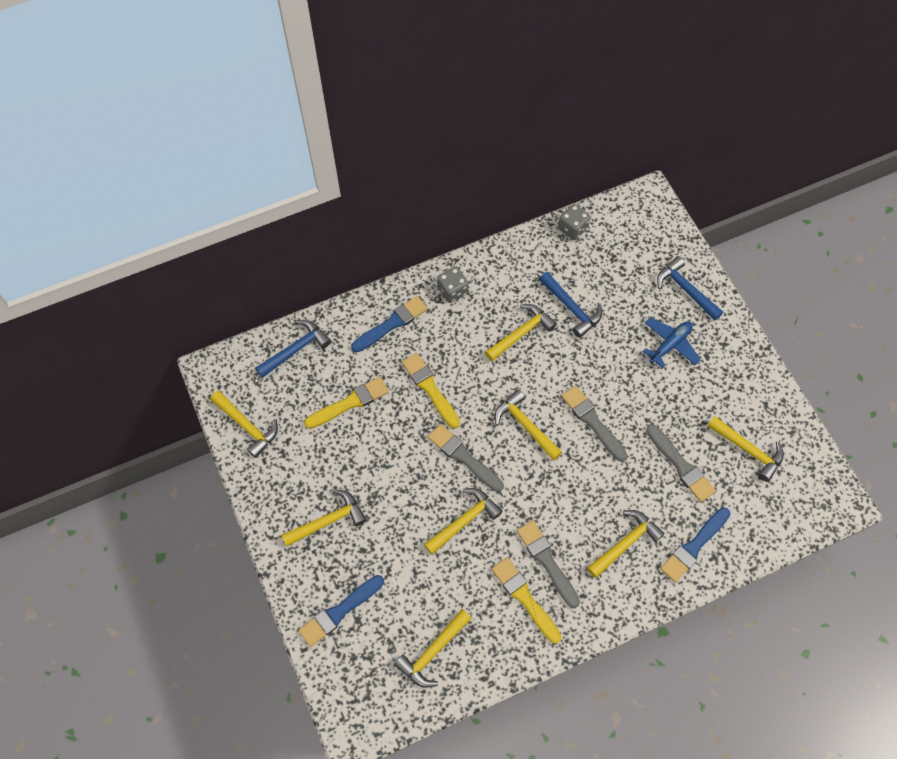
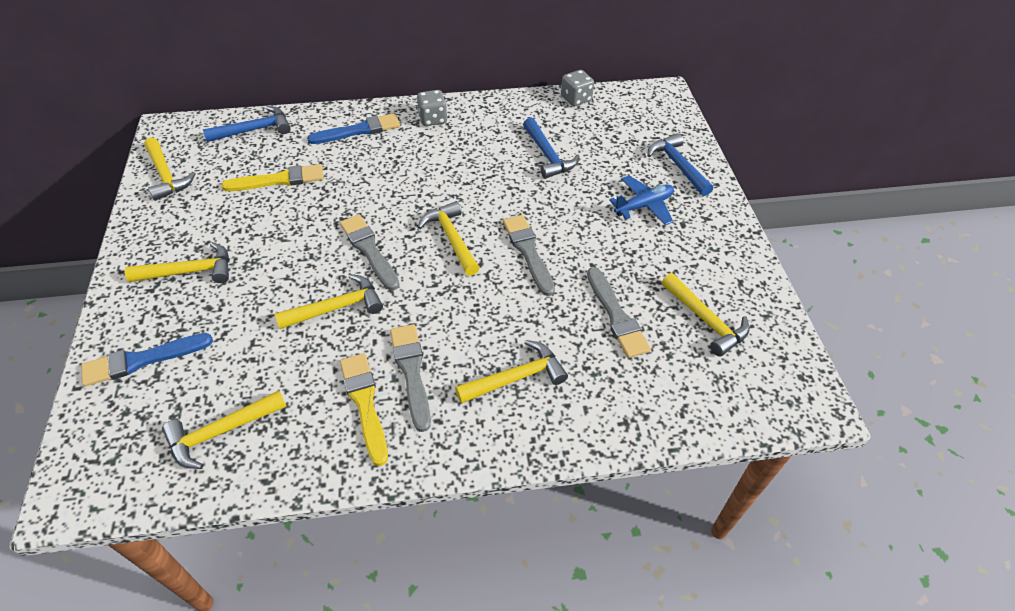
camera: 15 degrees right, 15 degrees down
(430, 388) = (367, 186): yellow brush -> none
(521, 333) = (485, 164): yellow hammer -> none
(694, 546) = (602, 403): blue brush -> none

